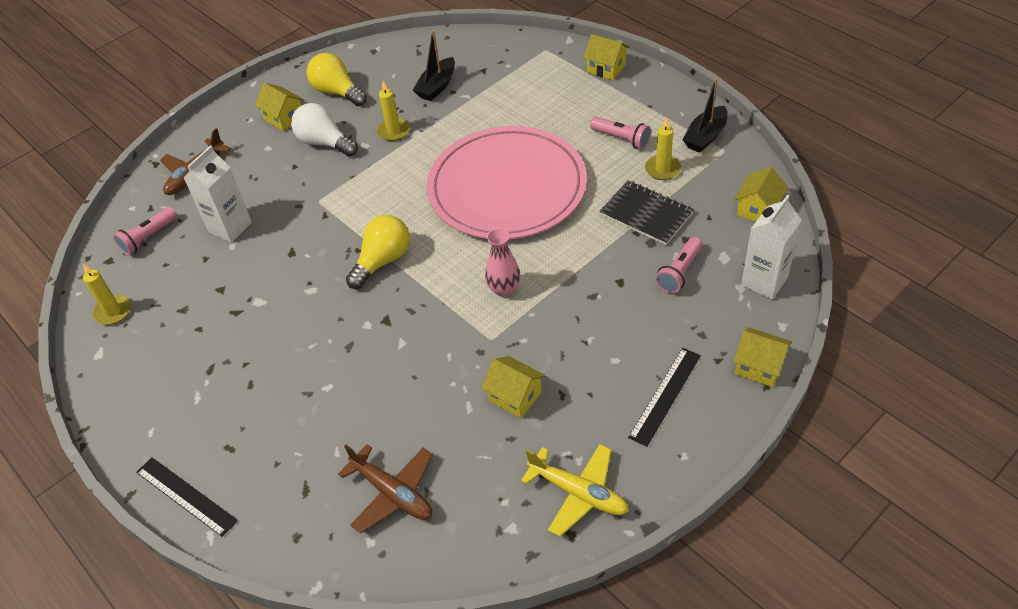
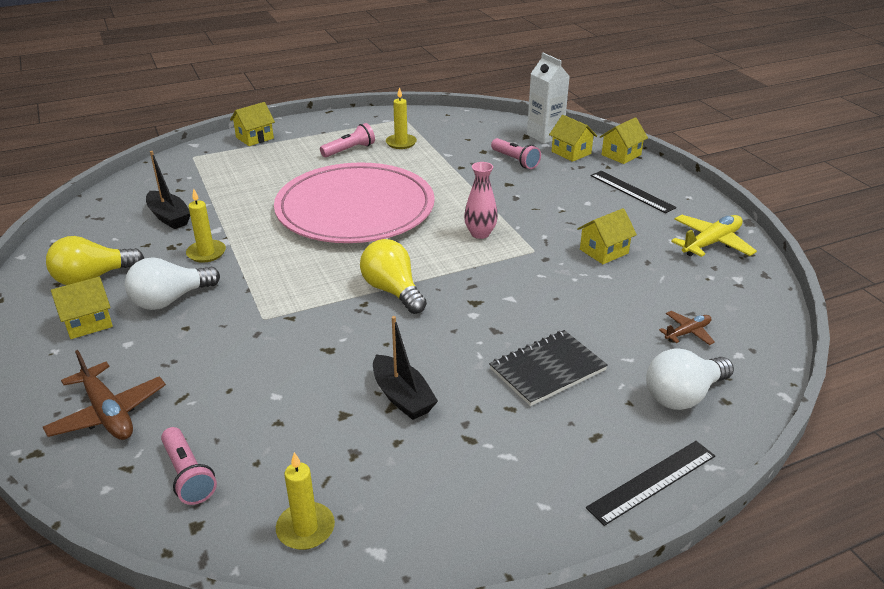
camera: 75 degrees left, 15 degrees down
(230, 227) = (241, 393): white carton -> none
(295, 503) = (683, 395): none -> white light bulb
(393, 493) = (687, 332): brown plane -> brown plane, size x0.57
(646, 214) = (444, 159): black notebook -> black notebook (547, 369)
(705, 136) = (382, 121): black boat -> black boat (402, 397)
(758, 209) = (474, 122): yellow house -> yellow house (571, 152)

